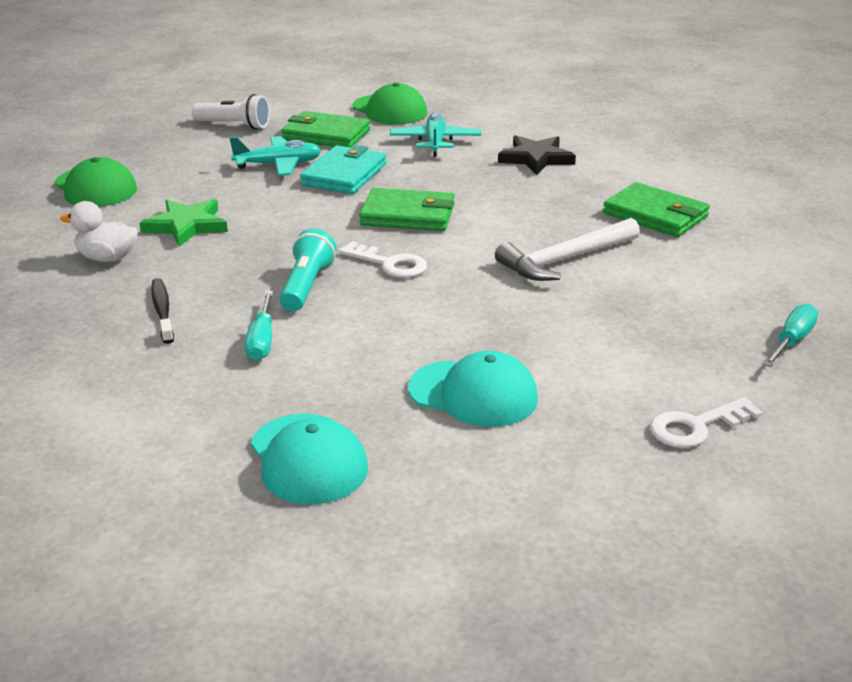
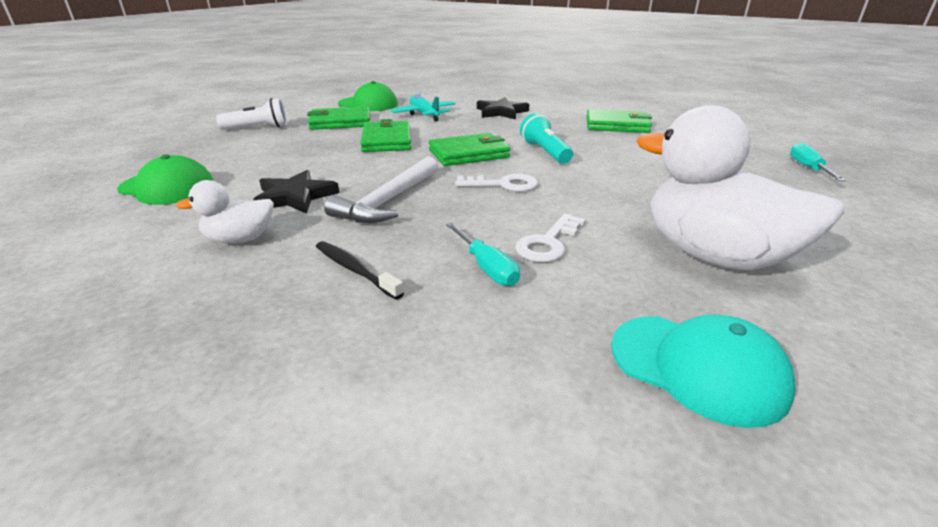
camera: 30 degrees left, 0 degrees up
(186, 226) = (295, 196): green star -> black star
(279, 165) = (326, 144): turquoise plane -> none
(306, 286) = (463, 215): turquoise flashlight -> turquoise flashlight (545, 152)
(344, 175) = (387, 140): turquoise wallet -> green wallet
(473, 394) = (714, 256): turquoise cap -> white duck
(564, 260) = (611, 157): white hammer -> white hammer (388, 201)
(696, 426) = (873, 230): white key -> white key (548, 243)

